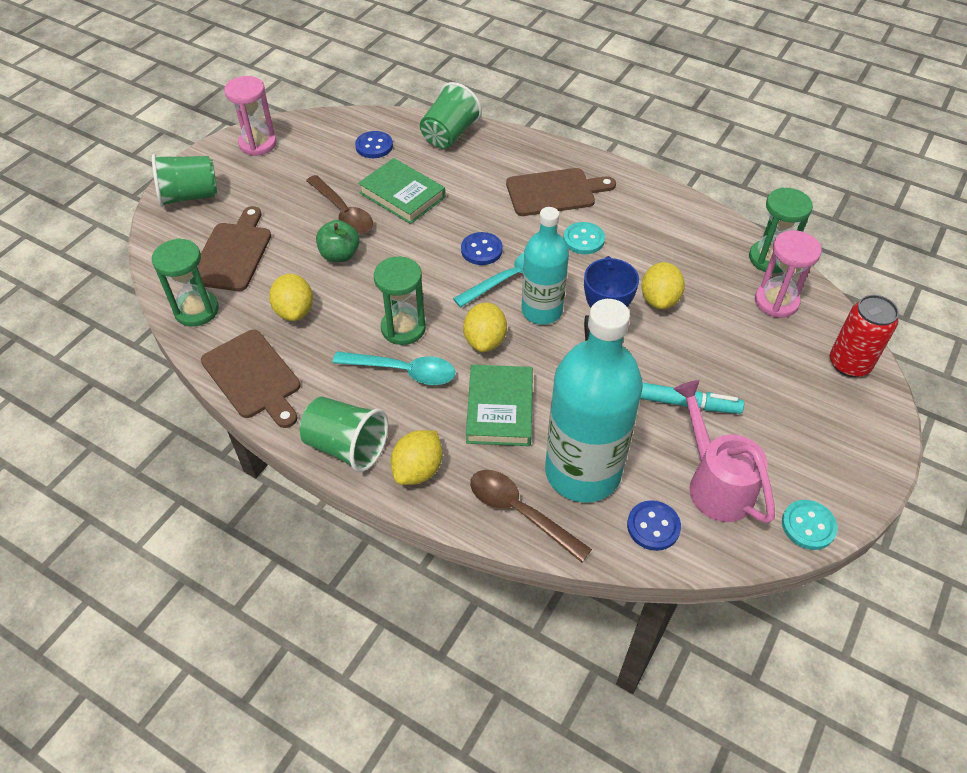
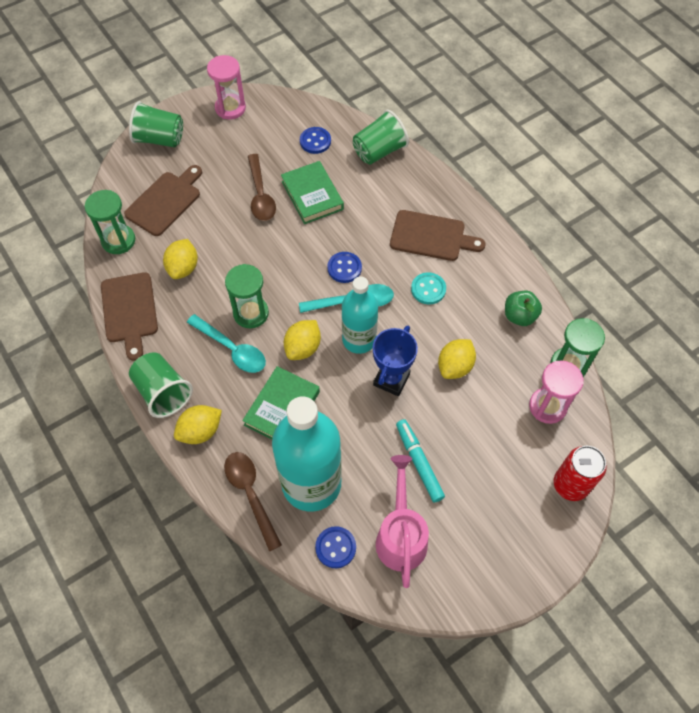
camera: 25 degrees right, 10 degrees up
(340, 255) = (239, 232): green apple -> green apple (519, 316)
(685, 403) = (419, 462): turquoise marker -> turquoise marker turned 150 degrees counterclockwise
(808, 526) = (448, 599): turquoise button -> none

